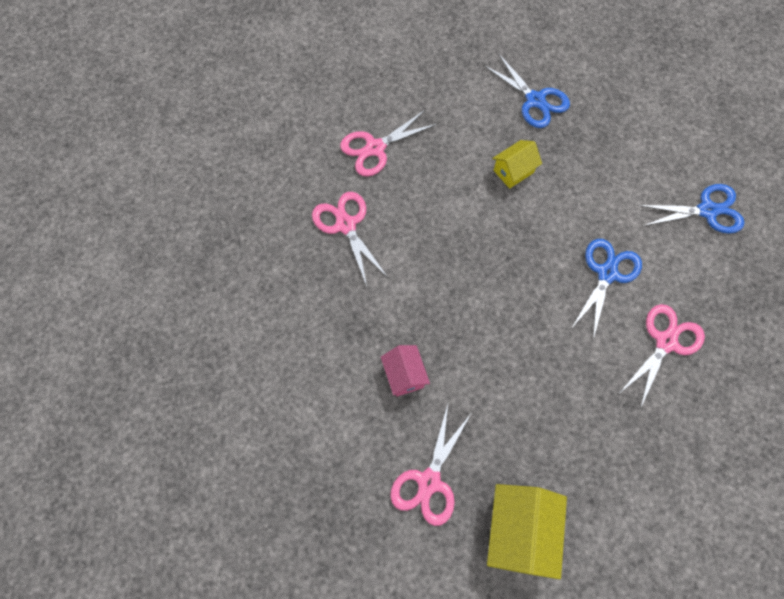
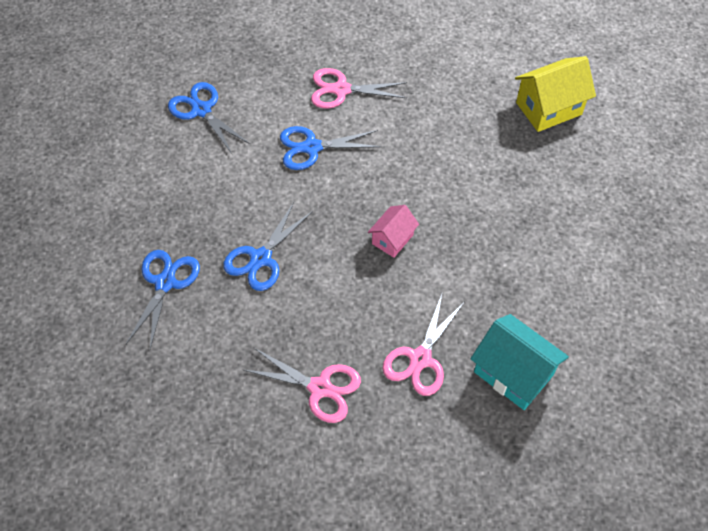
camera: 125 degrees left, 10 degrees down
(283, 280) = (513, 373): none -> turquoise house
(404, 375) = (510, 232): pink house -> pink house (392, 239)
(429, 481) = (568, 173): pink scissors -> none
(513, 171) = (261, 258): yellow house -> blue scissors

